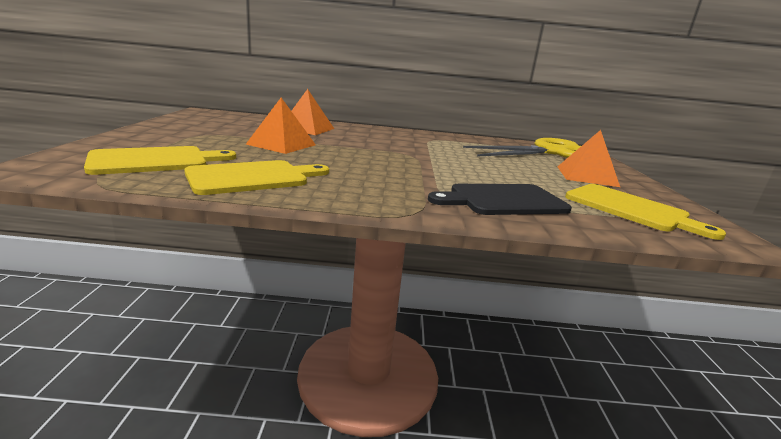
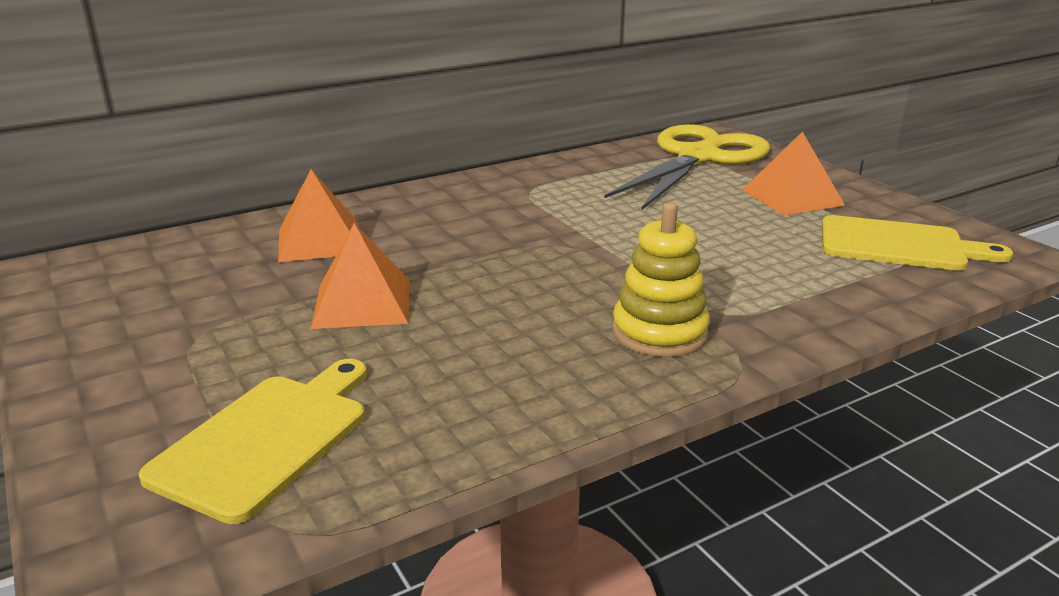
camera: 30 degrees left, 5 degrees up
(253, 177) = (468, 400): yellow cutting board -> none
(394, 190) = (659, 333): none -> yellow stacking toy
(503, 200) = (784, 292): black cutting board -> none

